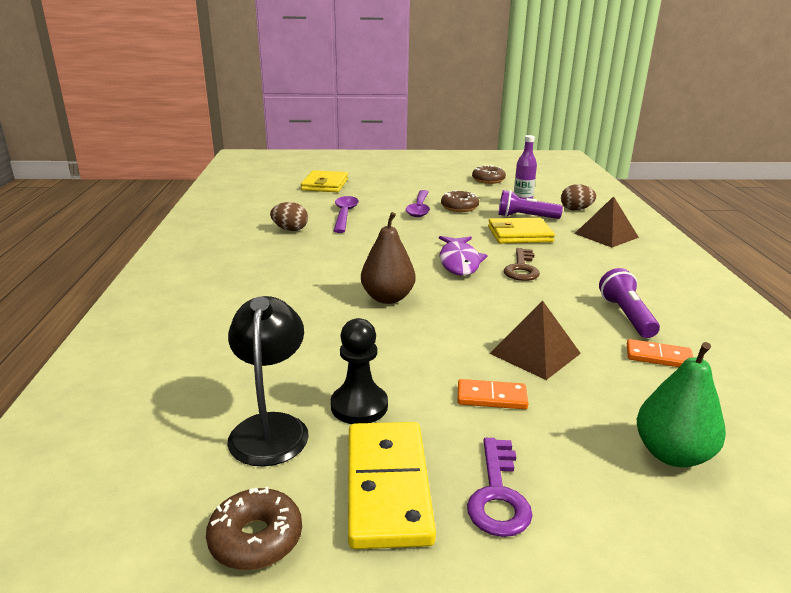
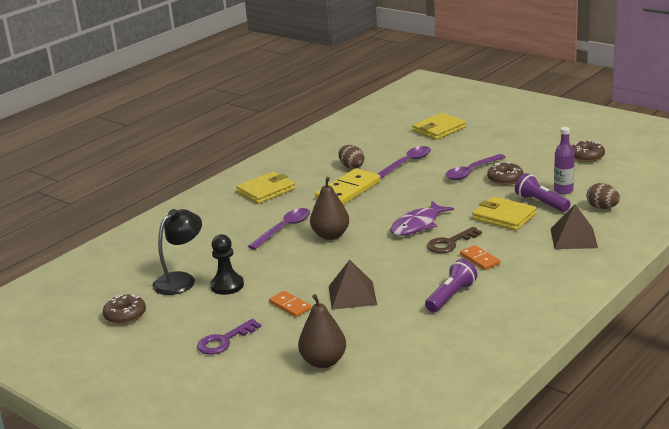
camera: 45 degrees right, 0 degrees up
(222, 275) = (266, 190): none -> yellow wallet
(318, 308) = (284, 229): none -> purple spoon
(388, 486) = (190, 319): yellow domino -> yellow domino (348, 190)
(658, 357) = (417, 324): orange domino -> orange domino (479, 259)
(672, 454) = (323, 361): green pear -> brown pear

